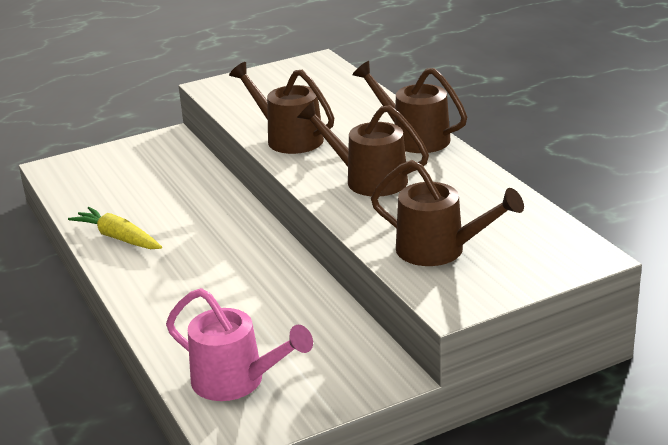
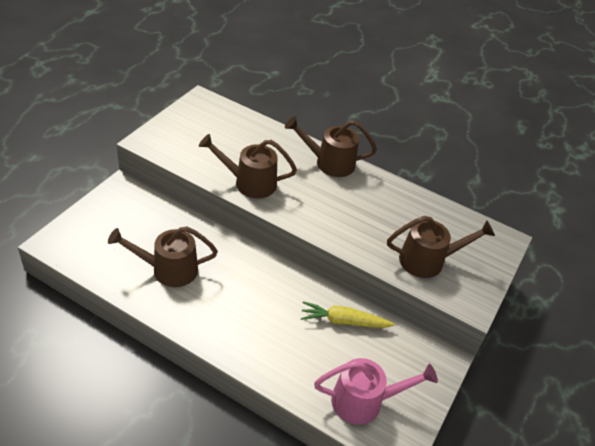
camera: 40 degrees left, 15 degrees up
(118, 238) = (171, 300): yellow carrot -> yellow carrot (344, 321)
(368, 179) = (334, 209): brown watering can -> brown watering can (168, 269)

